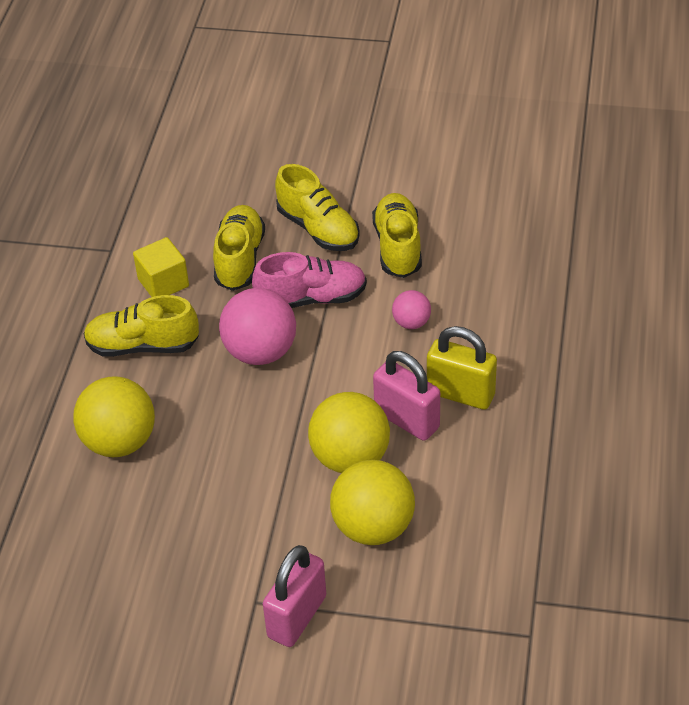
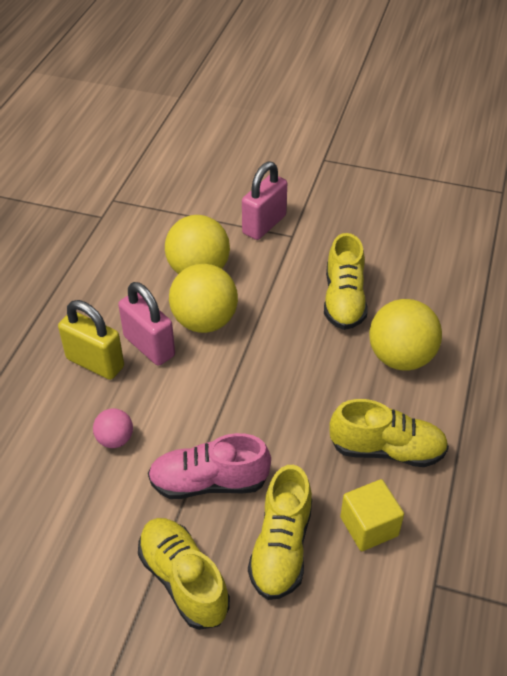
camera: 175 degrees left, 0 degrees up
(260, 352) = (269, 427): pink ball -> none
(398, 247) = (99, 538): yellow shoe -> yellow shoe (344, 300)

